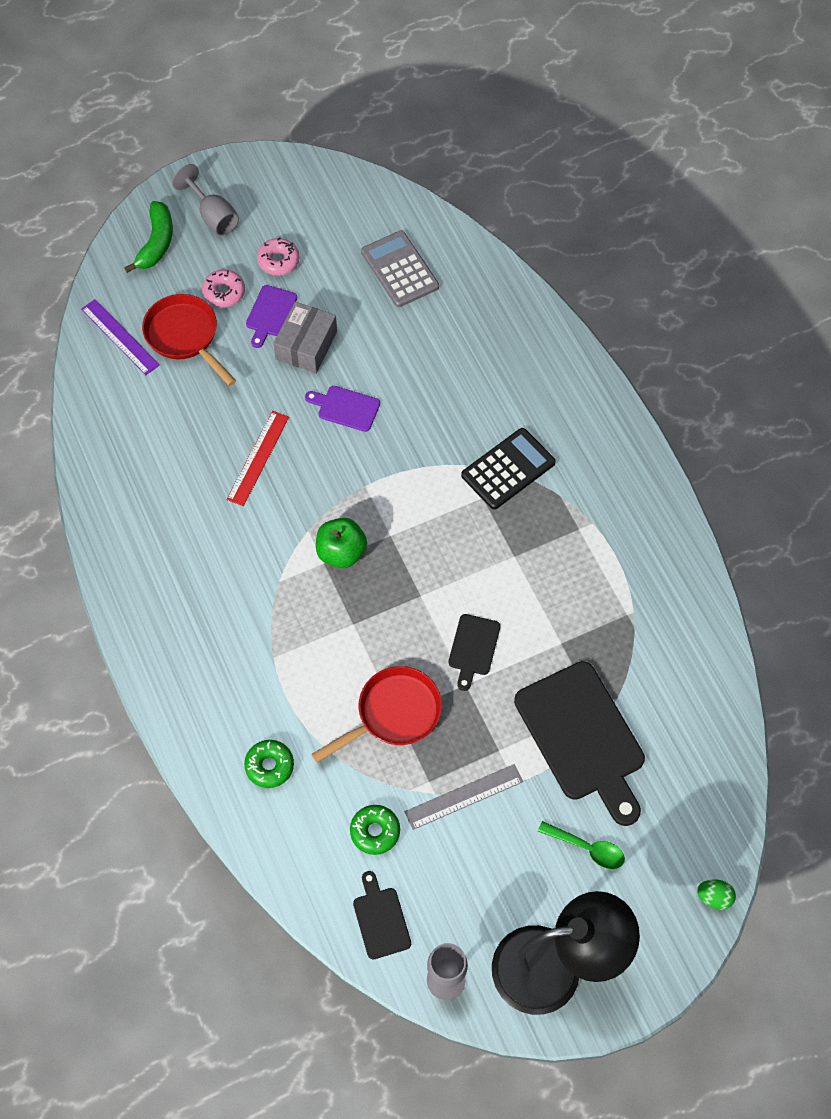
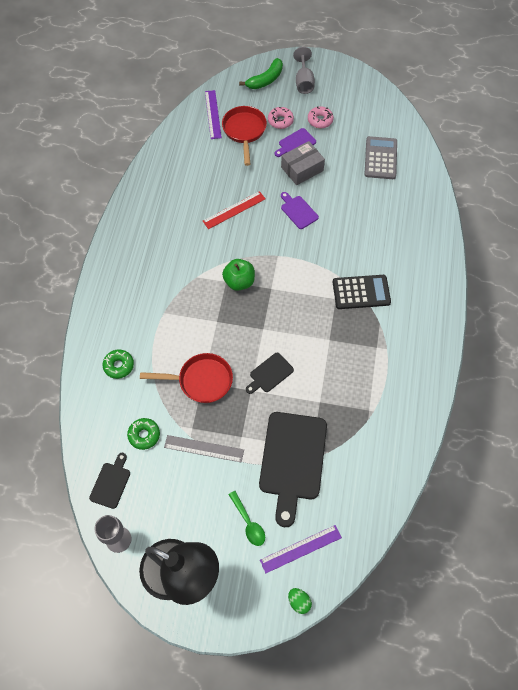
camera: 35 degrees right, 0 degrees up
(670, 835) = (300, 549): none -> purple ruler

